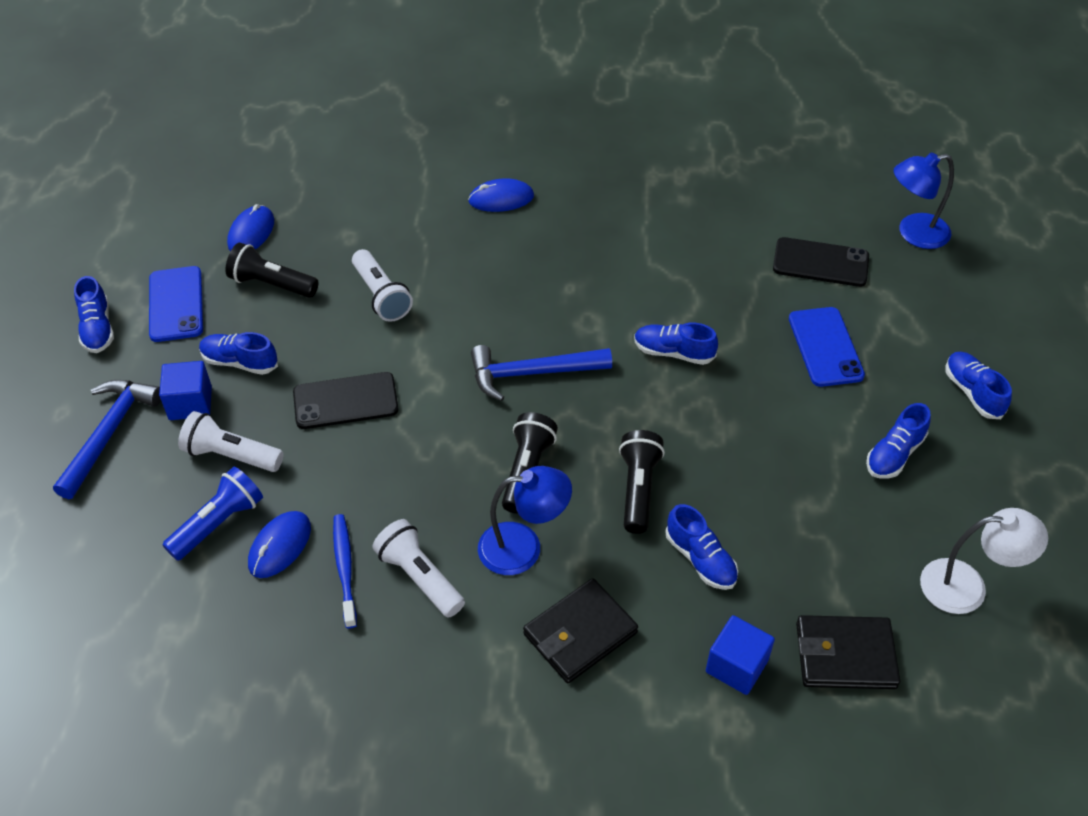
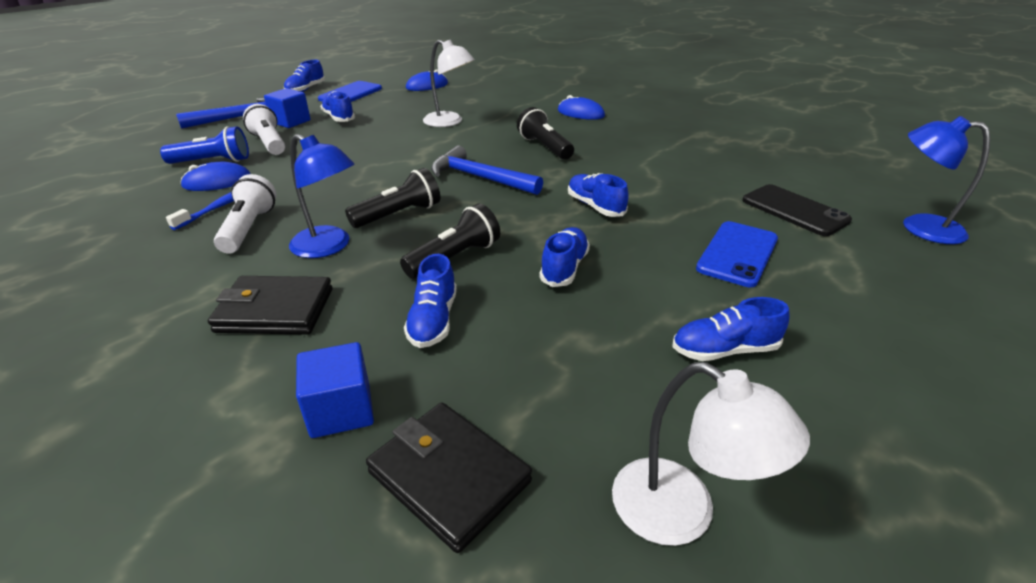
camera: 40 degrees right, 15 degrees down
(272, 284) = (404, 102): black flashlight -> black flashlight (544, 147)
(345, 401) = (358, 148): black phone -> none
(381, 296) = (449, 122): white flashlight -> white lamp
(972, 392) = (881, 350): blue shoe -> blue shoe (564, 268)

